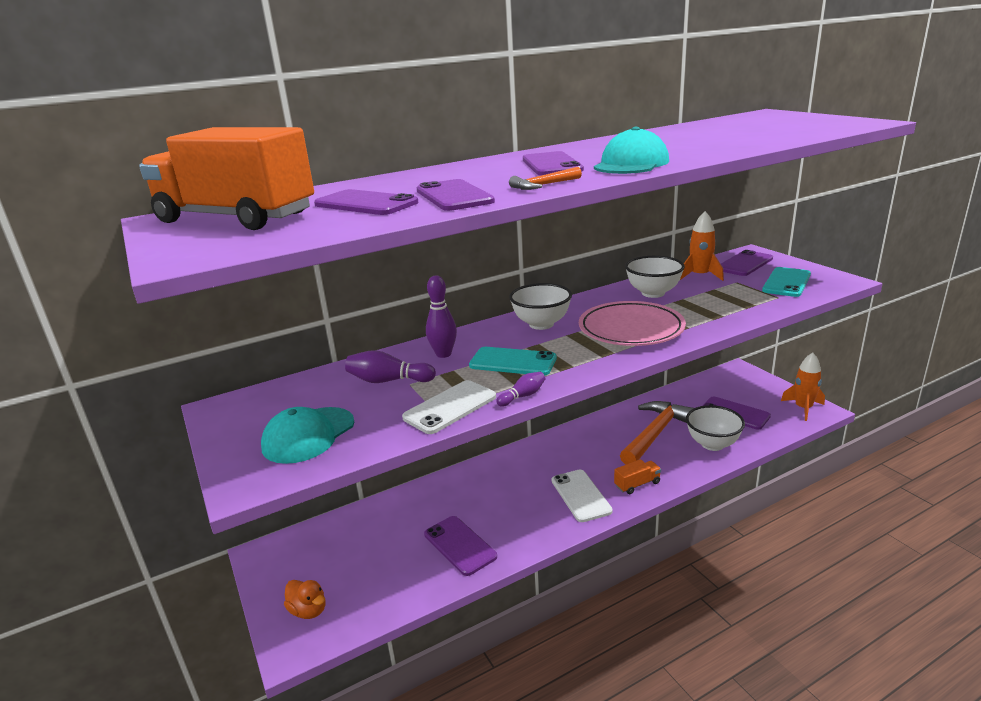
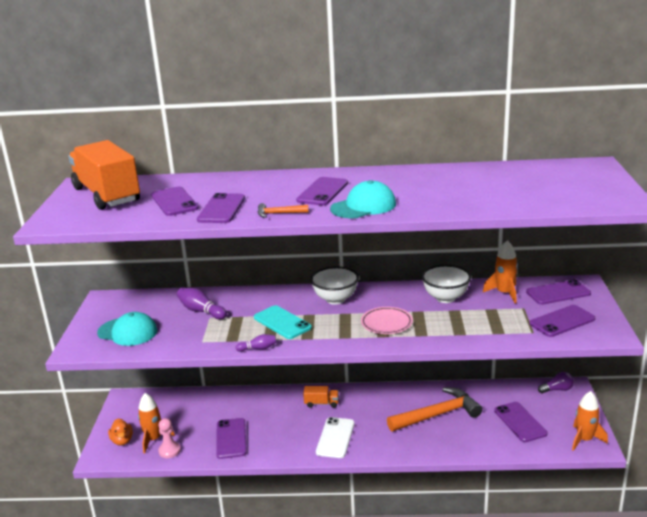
camera: 30 degrees right, 0 degrees up
(308, 435) = (127, 332): turquoise cap -> turquoise cap turned 135 degrees counterclockwise
(355, 589) = (154, 439): none -> orange rocket
(391, 594) = (169, 451): none -> pink pawn
(443, 354) = (251, 302): purple bowling pin -> none
(450, 407) = (212, 341): white phone -> none
(631, 329) = (386, 323): pink plate -> pink plate, size x0.62
(637, 484) = (381, 445): orange truck -> orange truck (321, 403)
(712, 444) = (471, 439): white bowl -> none
(729, 376) = (557, 389): none -> purple light bulb
(786, 282) = (562, 321): turquoise phone -> purple phone

